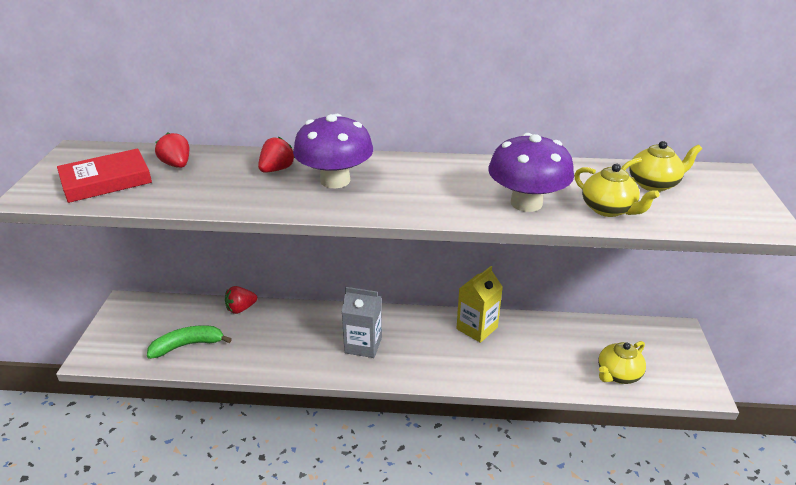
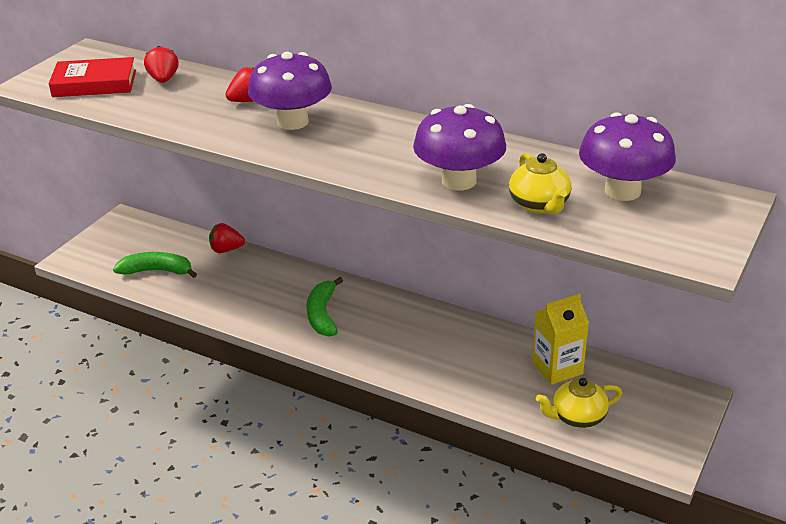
camera: 25 degrees right, 0 degrees up
(363, 345) = (322, 314): grey carton -> green banana
(477, 328) = (454, 330): yellow carton -> yellow carton (557, 368)
(654, 184) = (622, 191): yellow teapot -> purple mushroom

